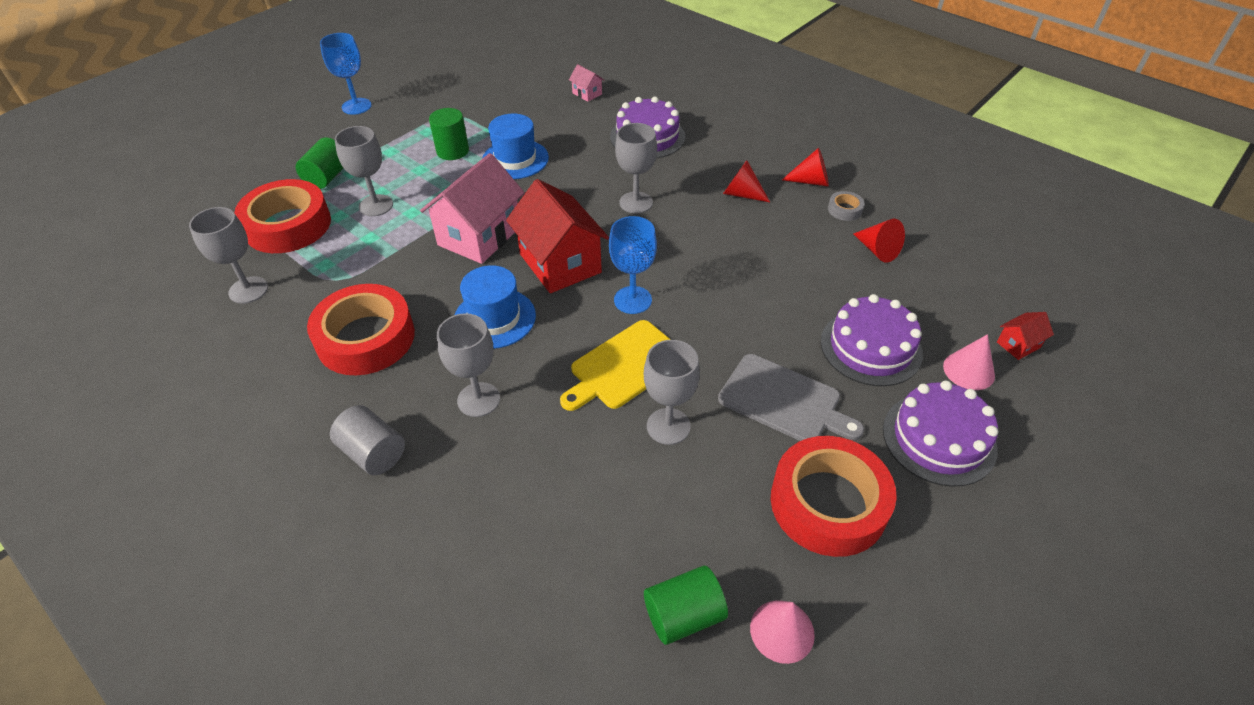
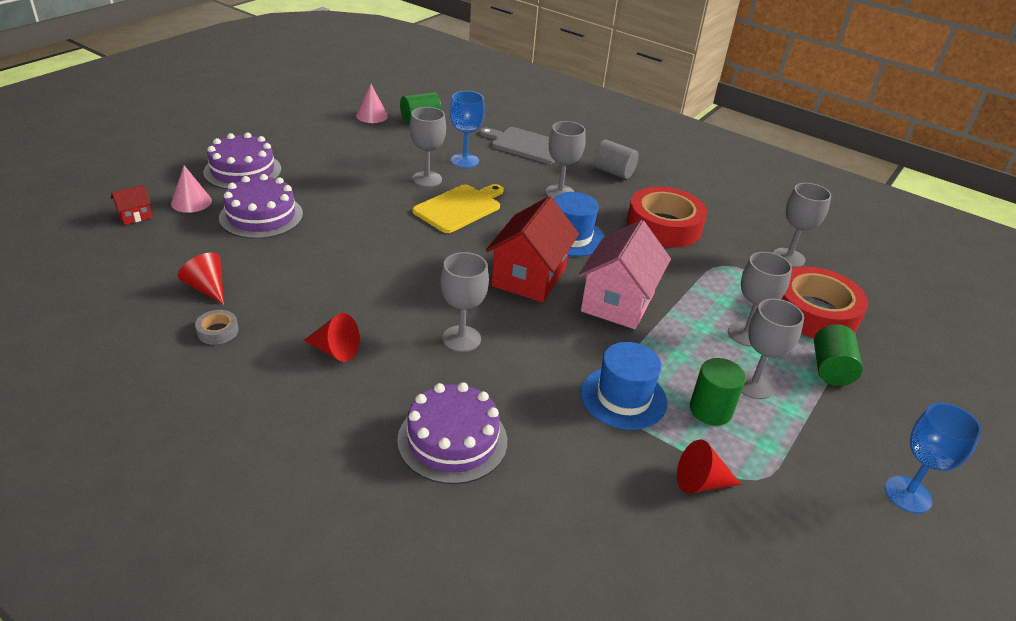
camera: 170 degrees right, 10 degrees down
(404, 166) = (753, 385): none -> grey goblet
(560, 263) = (529, 277): red house -> red house turned 60 degrees clockwise
(587, 93) = (561, 538): pink house -> none
(632, 300) = (457, 248): blue goblet -> blue goblet (464, 160)
(783, 400) = (343, 189): grey cutting board -> grey cutting board (526, 145)
(811, 181) = (241, 368): red cone -> red cone (700, 482)
(828, 503) = (331, 149): red tape -> none

